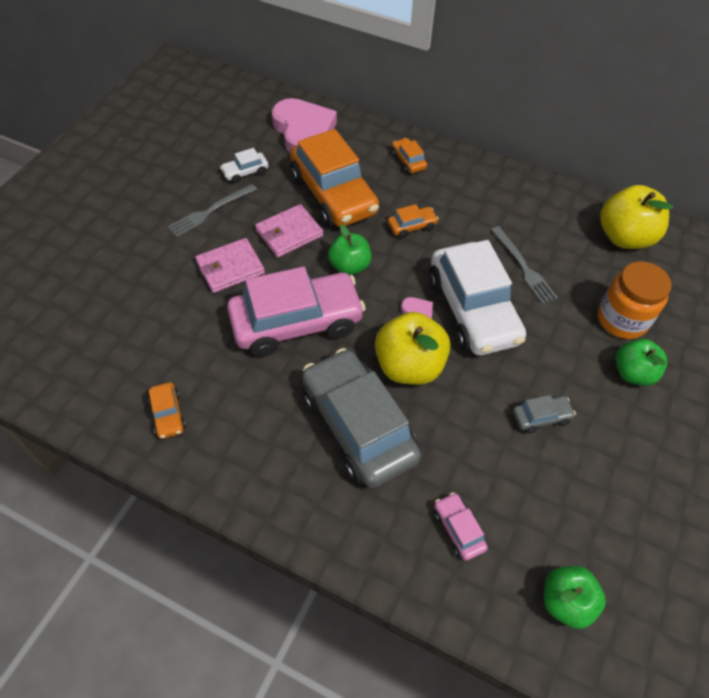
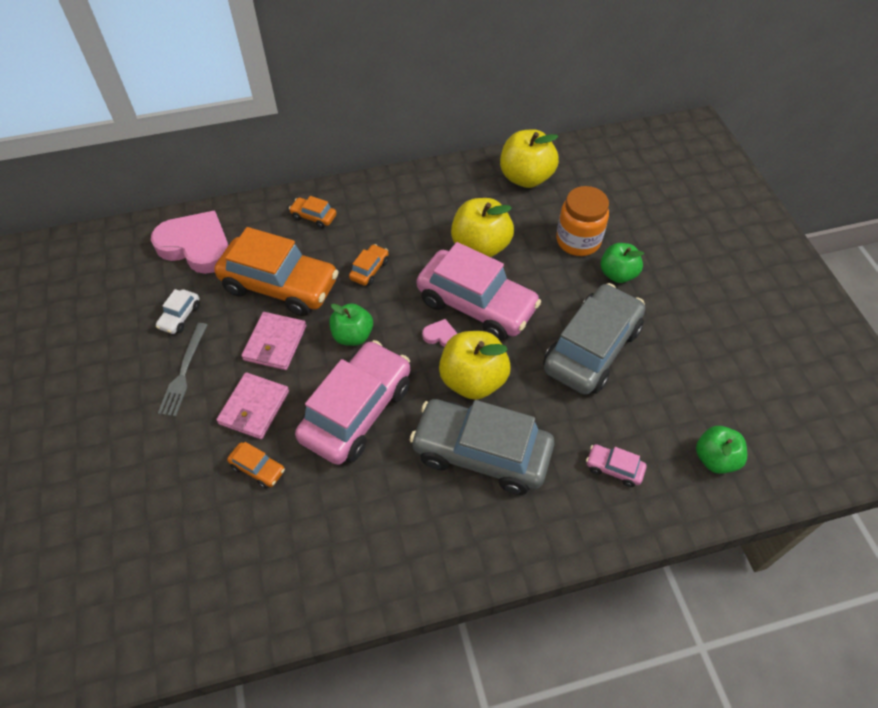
camera: 40 degrees left, 0 degrees up
(168, 415) = (328, 565): orange car -> orange car (258, 468)
(472, 310) = (476, 305): white car -> pink car
(523, 267) = (480, 246): grey fork -> yellow apple
(541, 417) = (592, 349): grey car -> grey car, size x2.39

